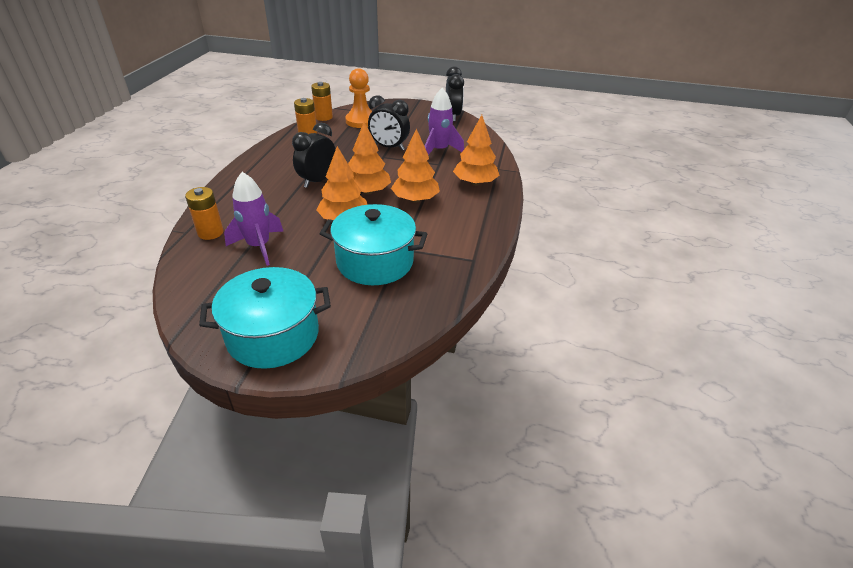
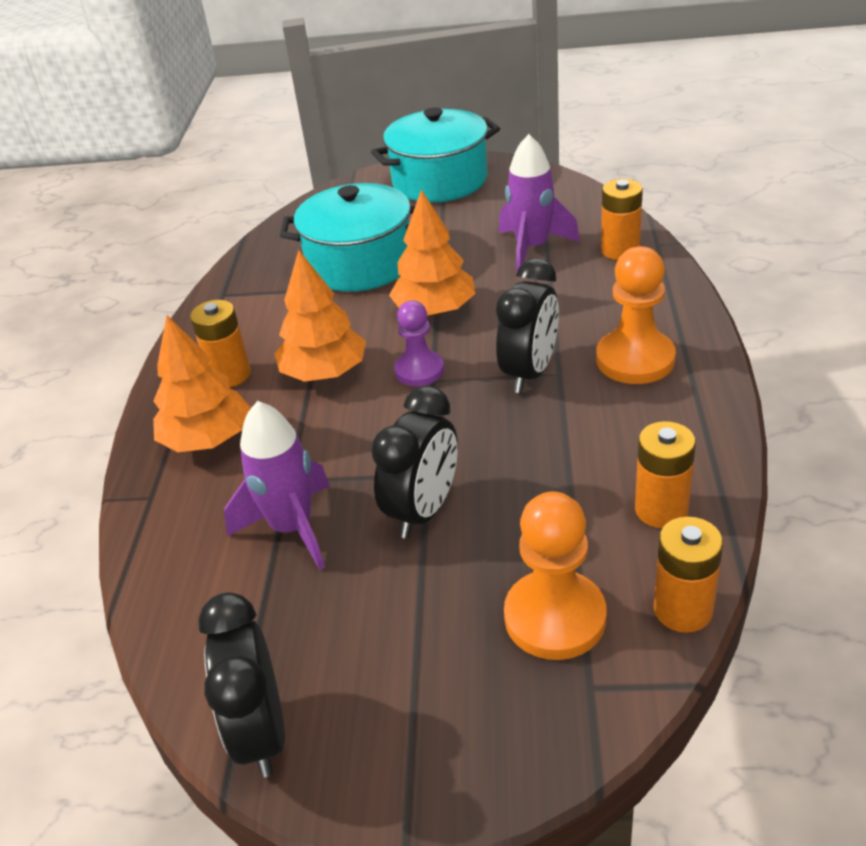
camera: 175 degrees right, 0 degrees up
(267, 177) = (635, 359): none -> orange pawn
(368, 191) = (419, 370): orange tree -> purple pawn
(389, 147) = (423, 511): black clock -> black clock turned 105 degrees clockwise
(465, 208) = (230, 375): none -> orange battery

